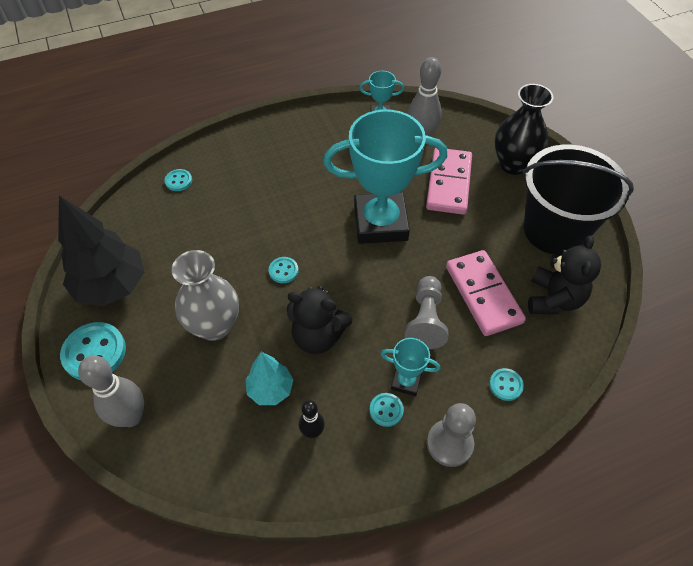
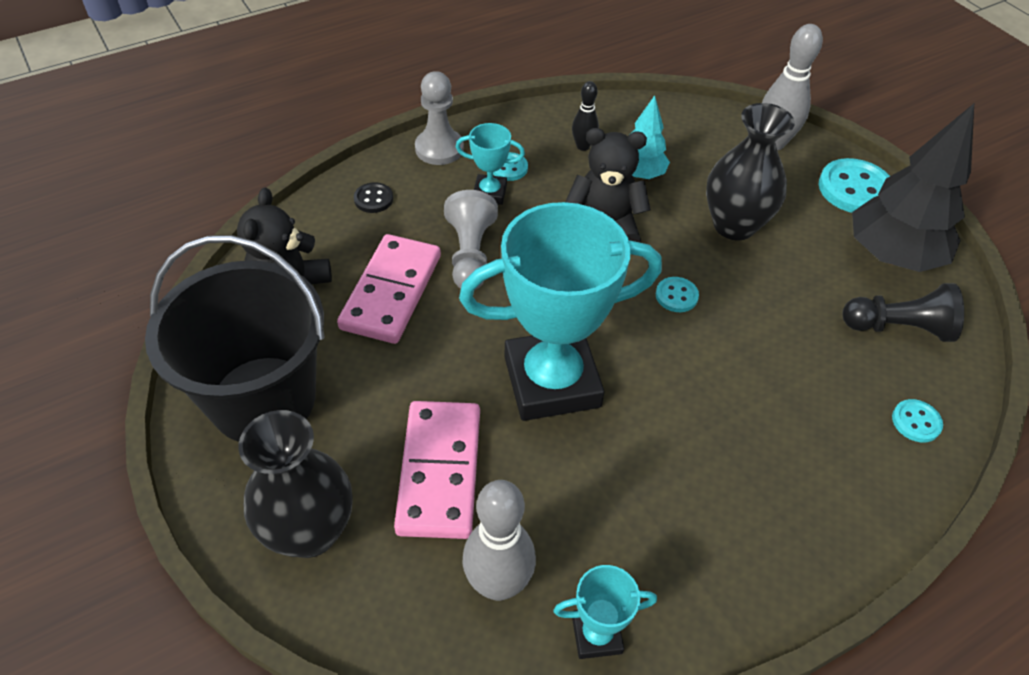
camera: 170 degrees right, 5 degrees down
(148, 234) = (898, 328): none -> black pawn
(214, 326) = (734, 225): grey vase -> black vase
(483, 294) = (391, 292): pink domino -> pink domino turned 45 degrees clockwise
(505, 385) = (373, 199): turquoise button -> black button

